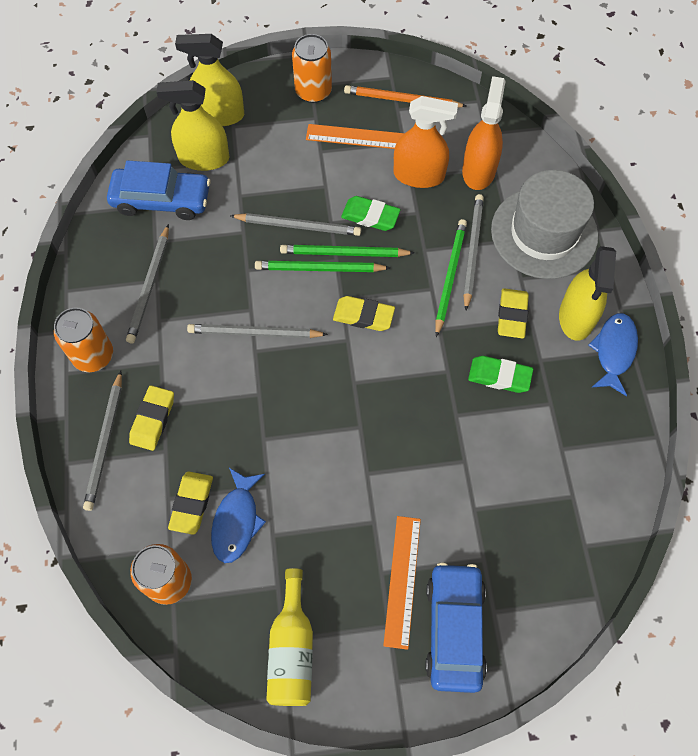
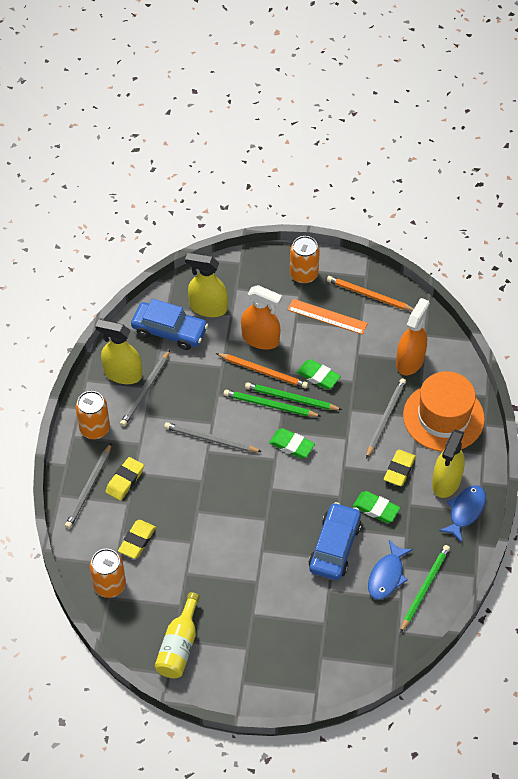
camera: 15 degrees right, 10 degrees down
(219, 114) = (228, 277): yellow spray bottle -> yellow spray bottle (123, 374)
(237, 521) = (164, 559): blue fish -> blue fish (387, 575)
(298, 226) = (263, 372): grey pencil -> orange pencil
(363, 316) = (291, 445): yellow eraser -> green eraser
(402, 581) = (265, 623): orange ruler -> none
(419, 175) = (364, 354): orange spray bottle -> orange spray bottle (260, 339)
(450, 276) = (363, 432): green pencil -> green pencil (424, 588)
(454, 629) = (291, 661): blue car -> blue car (334, 547)
(544, 233) = (443, 417): grey hat -> orange hat

